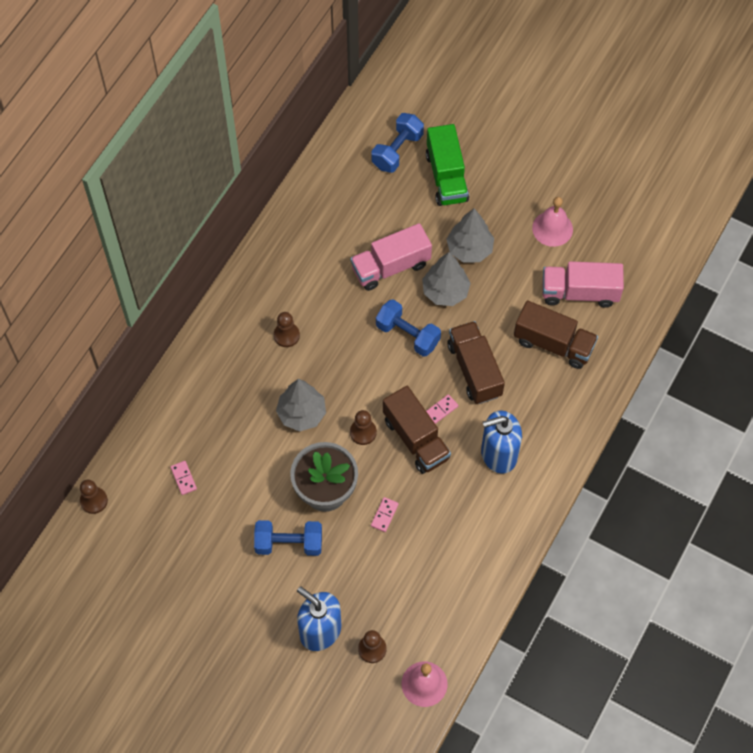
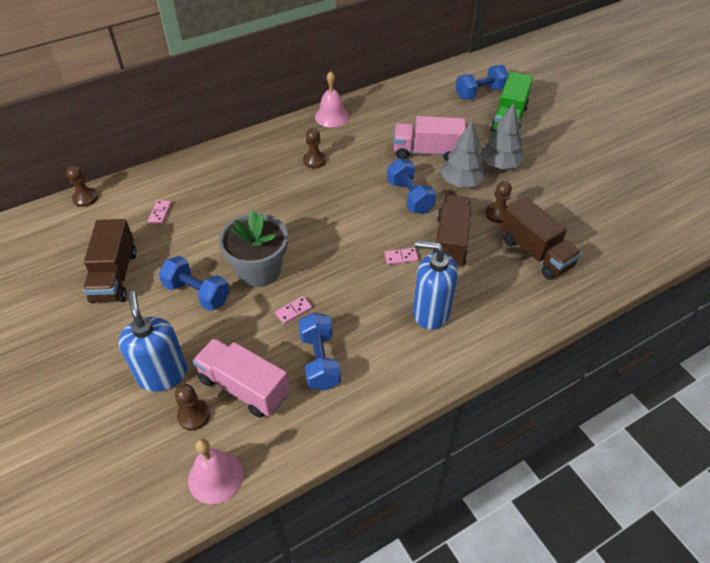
camera: 30 degrees right, 15 degrees down
(302, 414) = (284, 211): grey tree -> none
(363, 432) = (323, 244): brown pawn -> brown pawn (497, 214)
(416, 439) = (364, 268): brown truck -> brown truck (115, 276)
(437, 549) = (319, 361): none -> blue dumbbell
(552, 228) = (580, 178): pink bell -> pink bell (332, 116)
(579, 292) = (581, 227): pink truck -> pink truck (244, 387)

